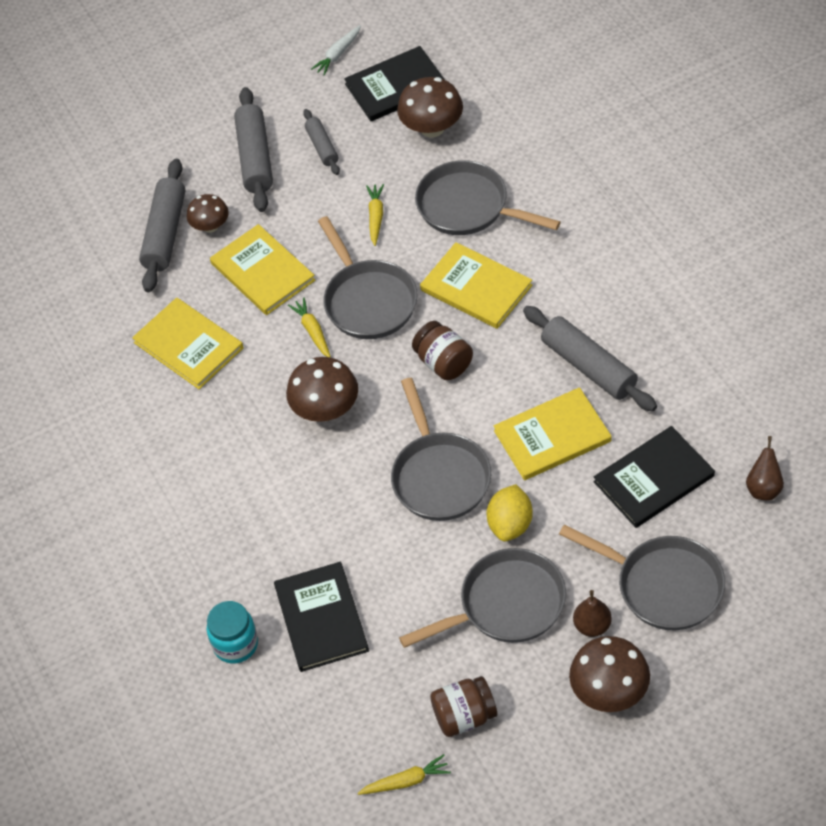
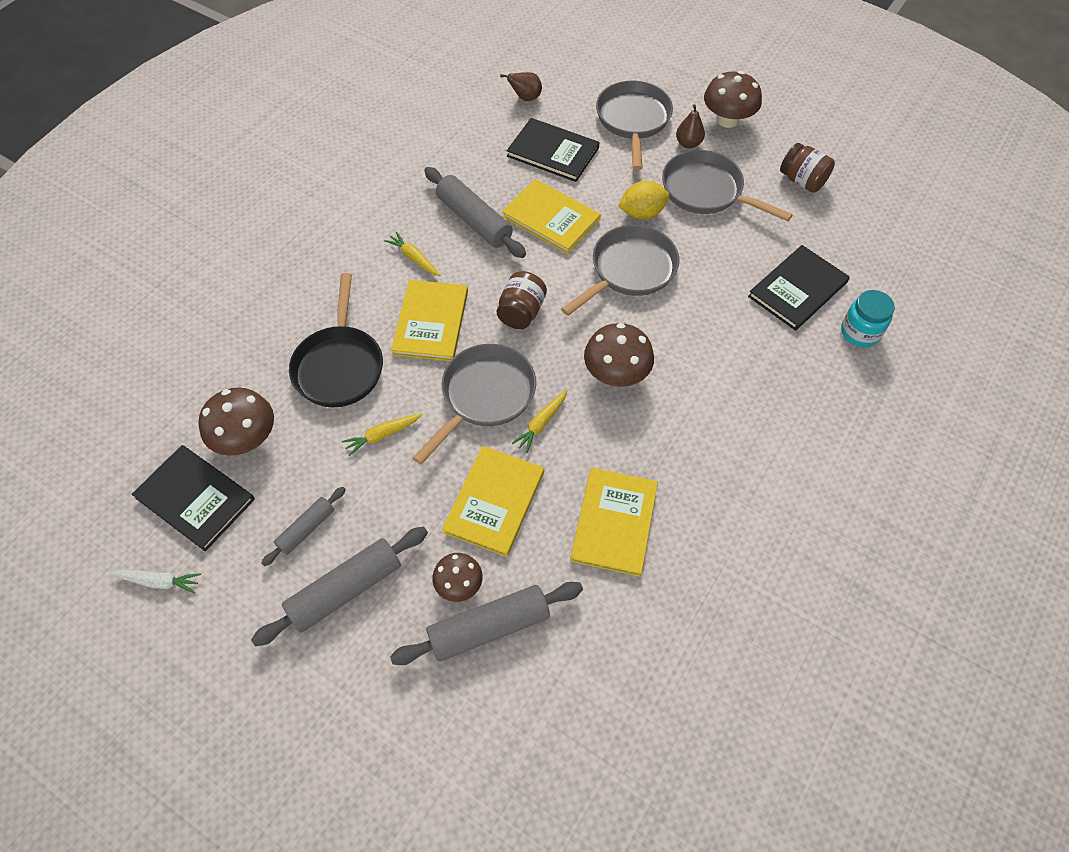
camera: 125 degrees left, 5 degrees up
(406, 781) = (870, 191): yellow carrot -> yellow carrot (414, 258)
(468, 207) = (339, 366): grey pan -> black pan
(589, 367) = (474, 220): grey rolling pin -> grey rolling pin turned 60 degrees counterclockwise

